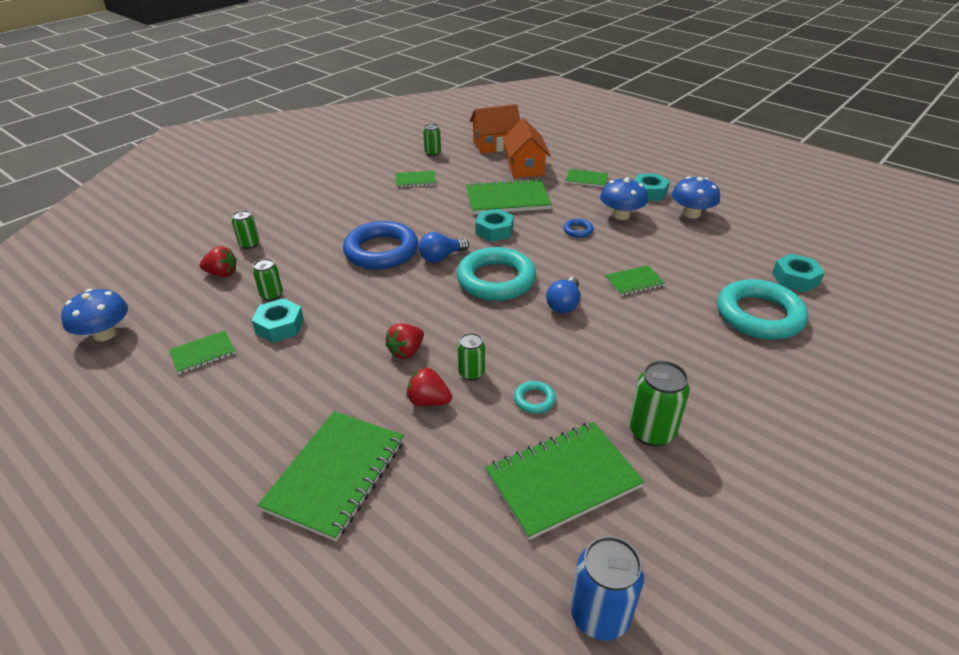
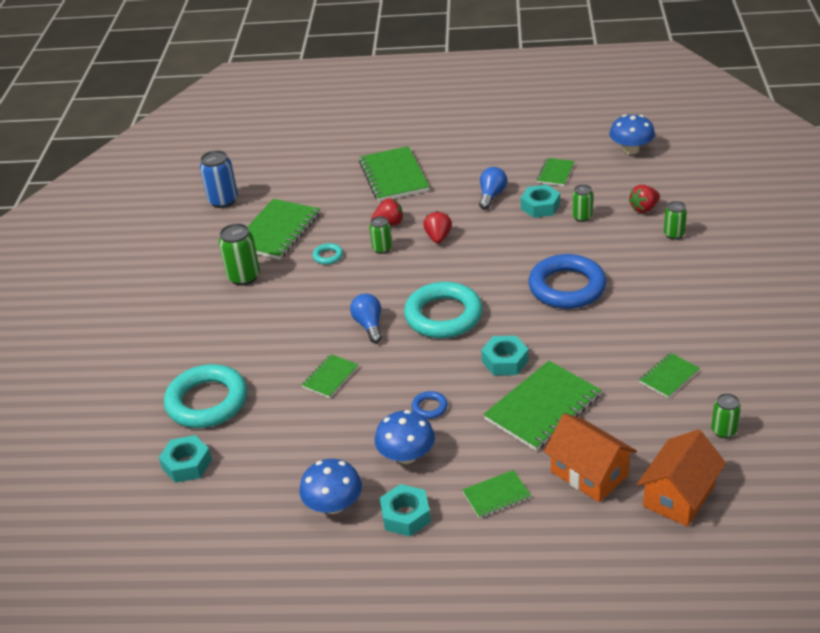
camera: 145 degrees right, 0 degrees up
(441, 257) = (512, 309): blue light bulb -> blue light bulb (491, 195)

